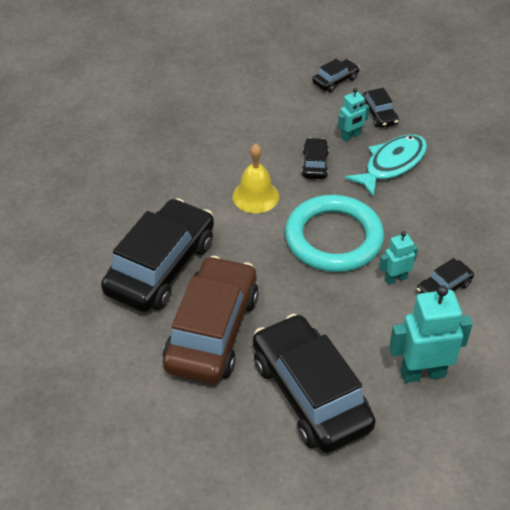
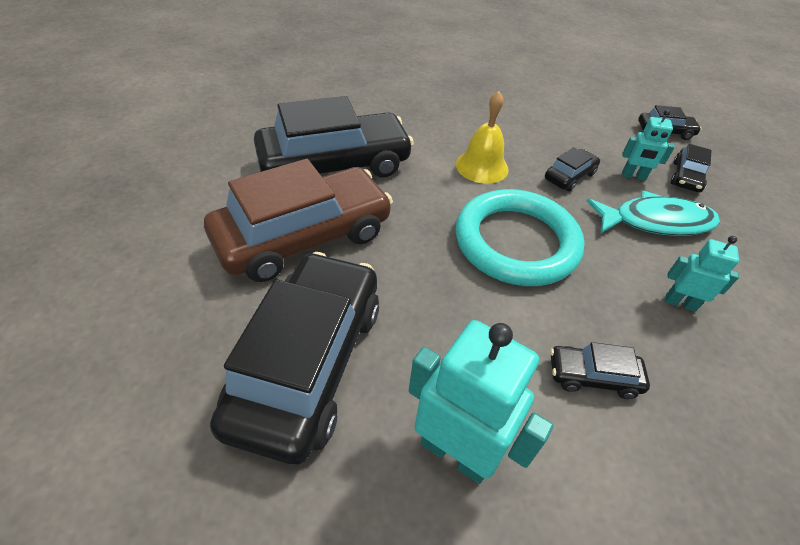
camera: 40 degrees right, 0 degrees up
(395, 278) = (541, 324): turquoise robot -> turquoise robot (680, 303)

